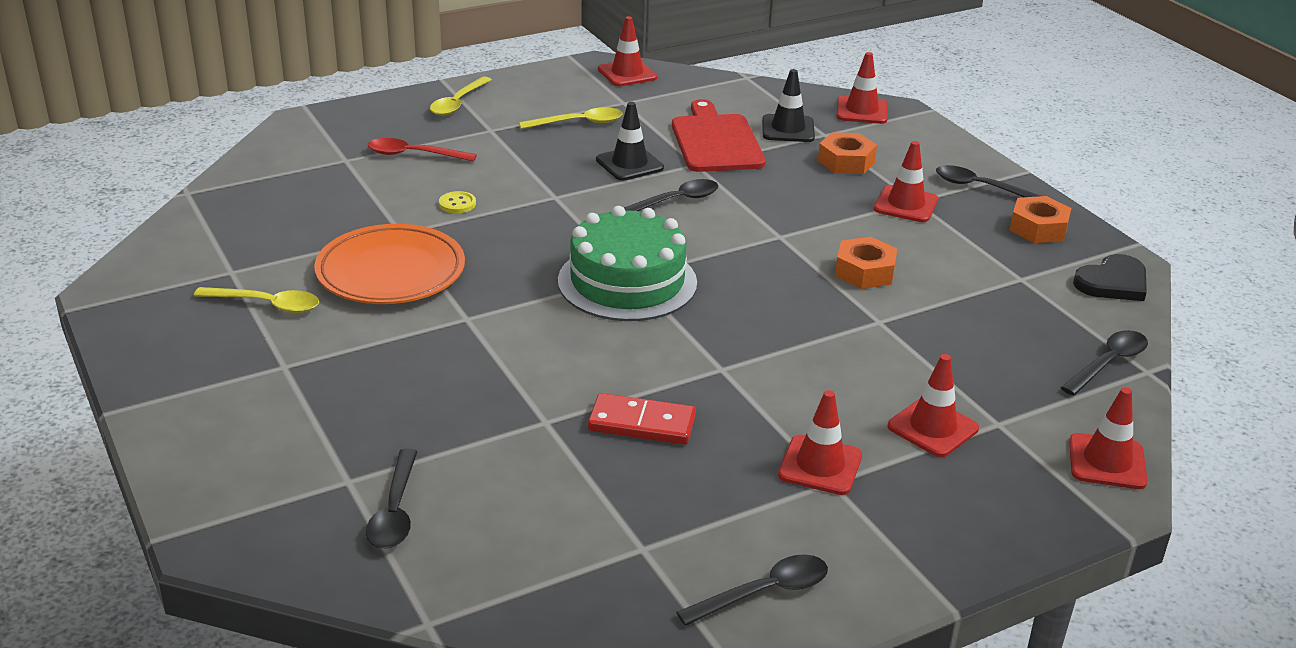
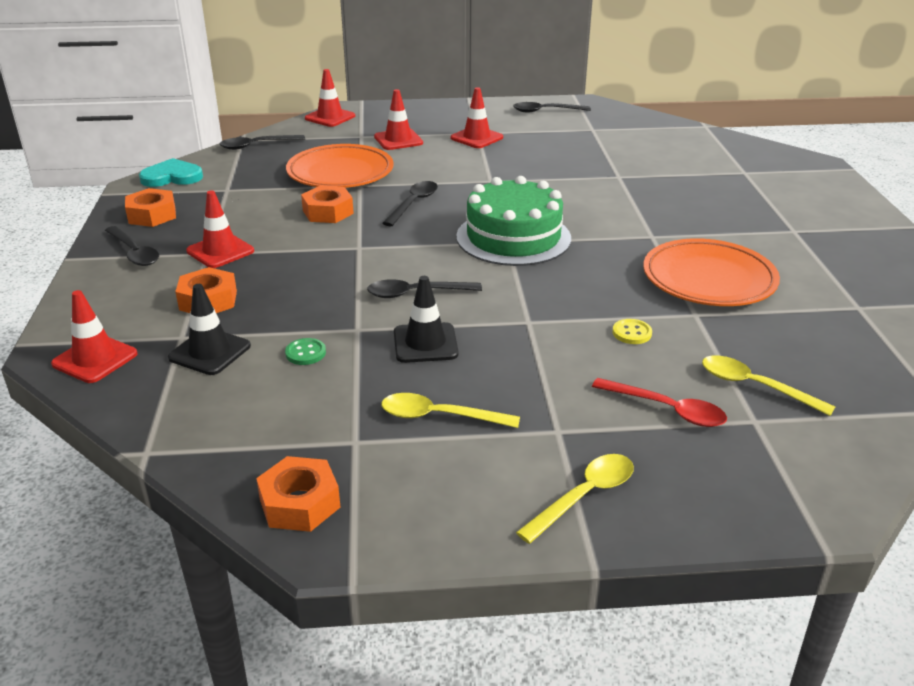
camera: 155 degrees left, 0 degrees up
(267, 305) = (816, 273): yellow spoon -> yellow spoon (754, 386)
(395, 511) = (718, 158): black spoon -> black spoon (414, 203)
(627, 73) = (299, 503): red traffic cone -> orange nut
(642, 423) = (560, 166): red domino -> none
(716, 141) = (305, 353): red cutting board -> green button
(928, 337) = (340, 173): none -> orange plate
(1113, 282) = (172, 177): black heart -> turquoise heart

